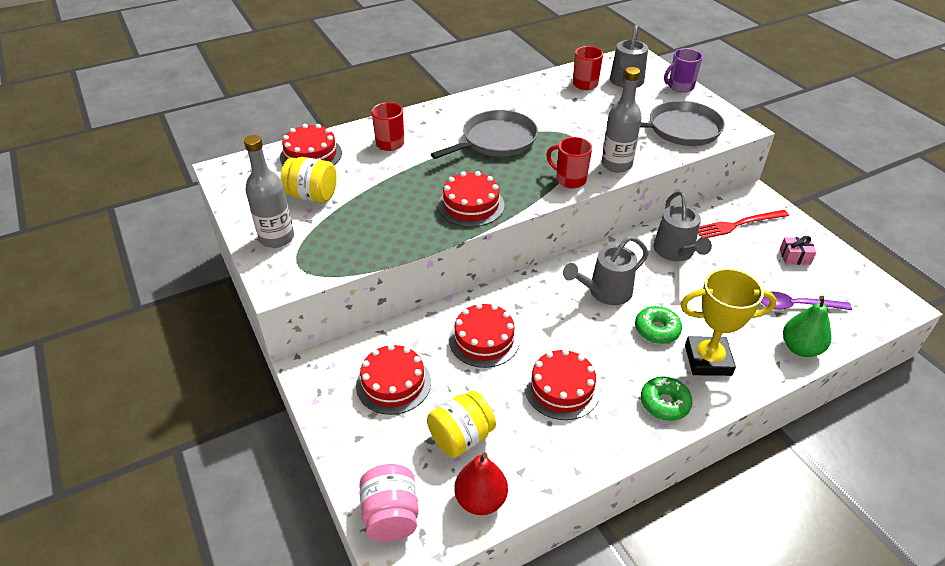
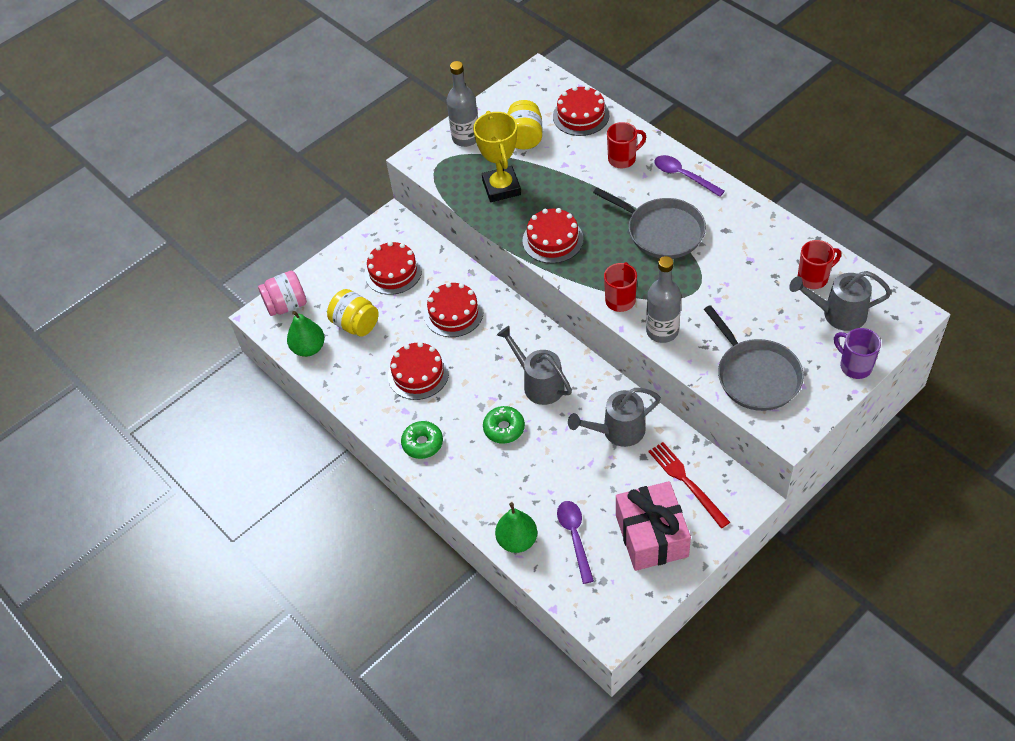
camera: 80 degrees right, 10 degrees up
(435, 116) = (683, 176): none -> purple spoon
(480, 500) = (309, 348): red pear -> green pear
(708, 360) = (480, 469): yellow trophy -> yellow trophy (501, 188)
(795, 257) = (651, 536): pink gift -> pink gift, size x2.36

